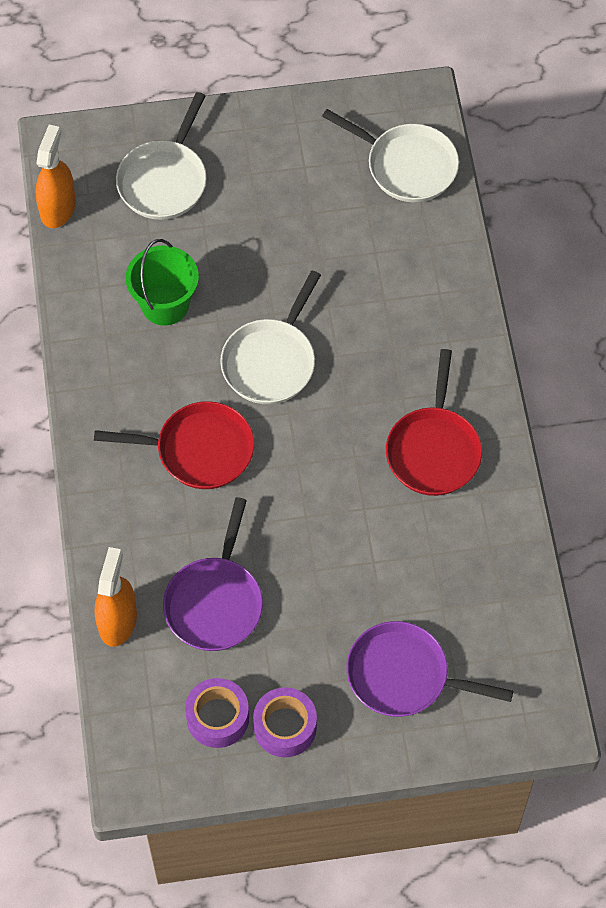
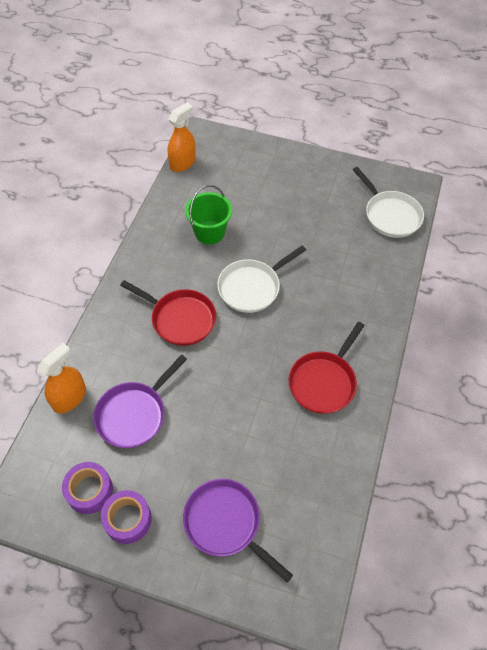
camera: 25 degrees right, 5 degrees down
(164, 180) = (248, 171): white pan -> none

